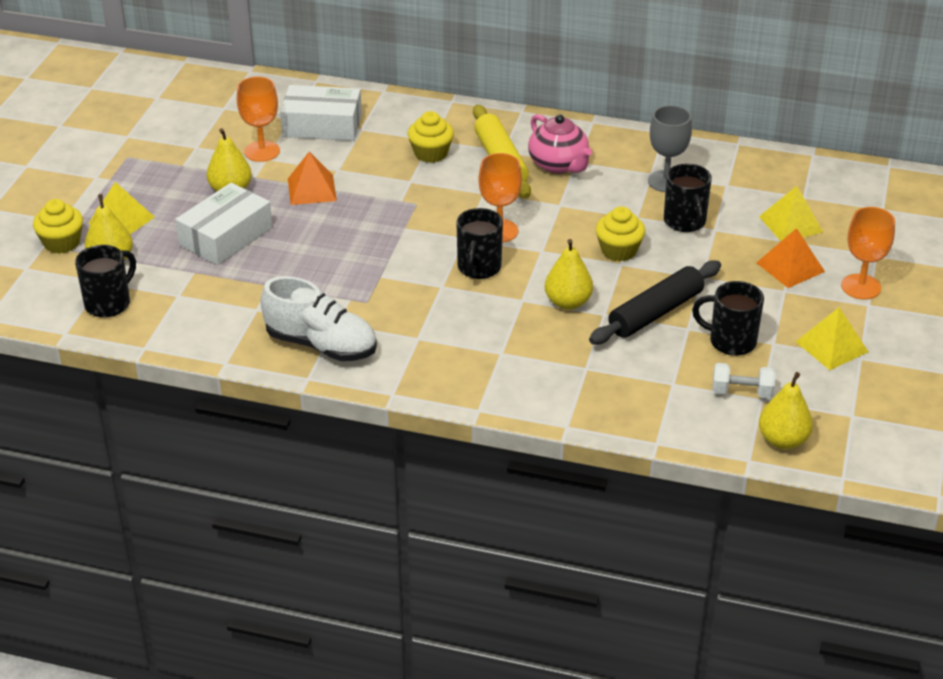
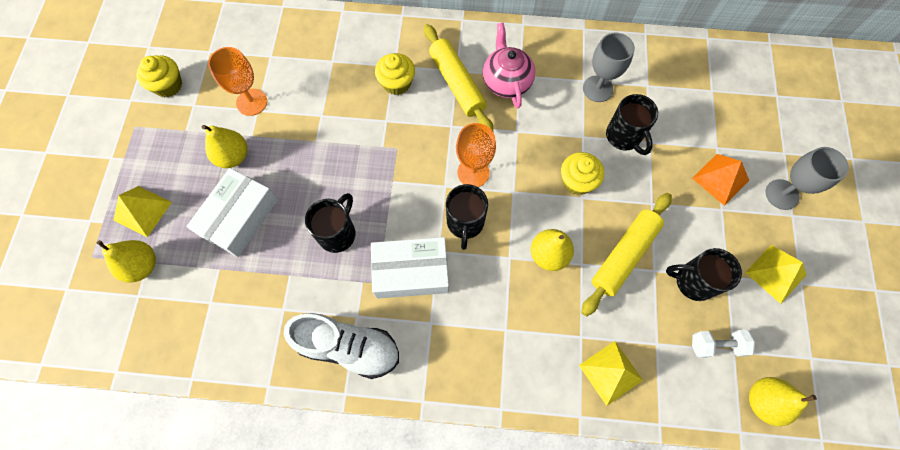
camera: 10 degrees left, 30 degrees up
(62, 243) = (93, 250): yellow cupcake -> yellow cupcake (168, 85)
(109, 303) = (149, 324): black mug -> black mug (338, 233)
(311, 189) = (303, 144): orange pyramid -> none
(322, 125) = (298, 61): white box -> white box (411, 272)
(559, 165) = (506, 81): pink teapot -> pink teapot turned 150 degrees counterclockwise
(655, 313) = (624, 255): black rolling pin -> yellow rolling pin
(790, 224) = (709, 125): yellow pyramid -> yellow pyramid (610, 372)
(861, 287) = (782, 194): orange goblet -> grey goblet

